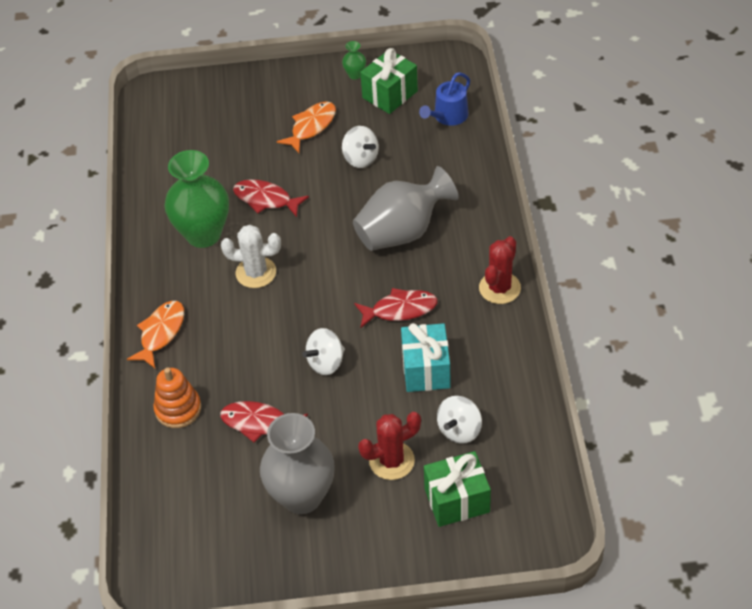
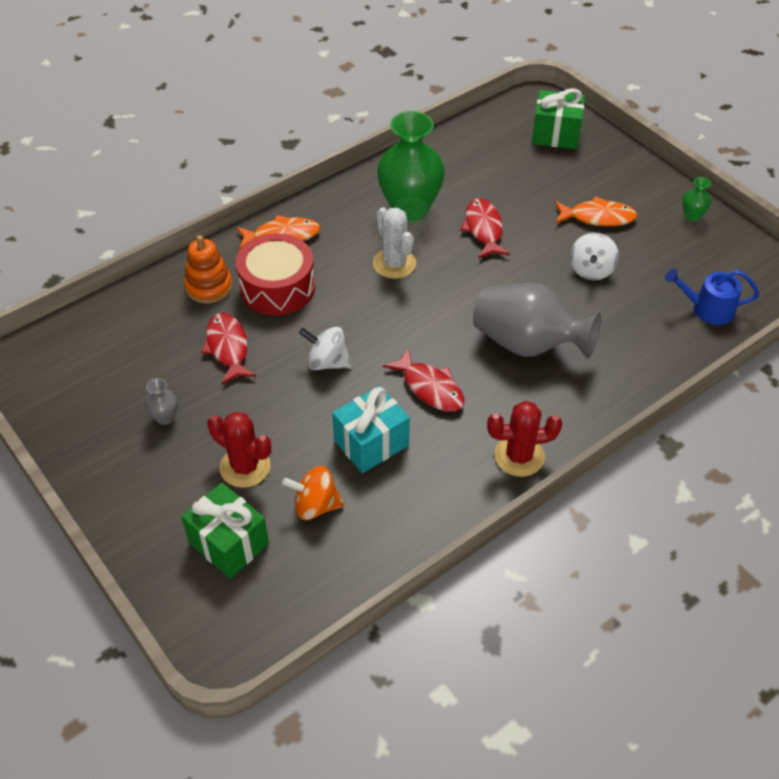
camera: 55 degrees right, 0 degrees up
(218, 361) = (277, 287): none -> red drum
(302, 496) = (165, 417): grey vase -> grey vase, size x0.42
(390, 94) = (692, 252): green gift -> green gift (555, 134)
(459, 430) = (315, 505): white spinning top -> orange spinning top

